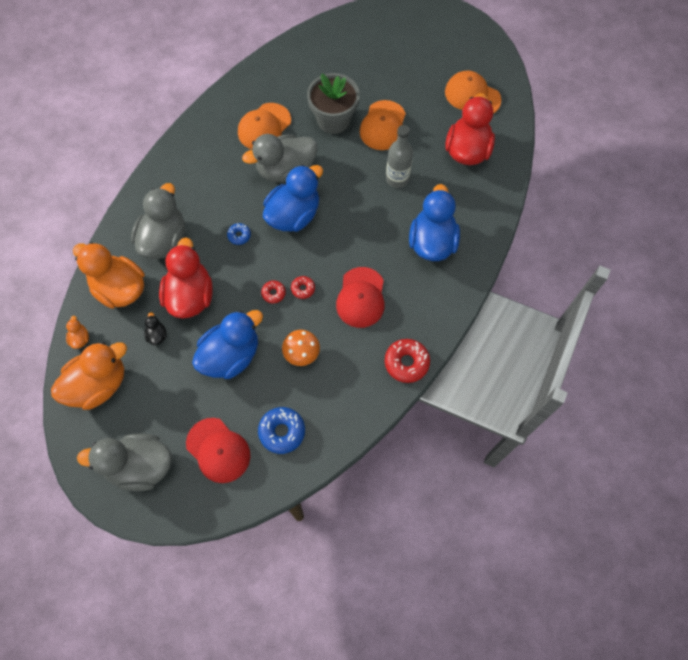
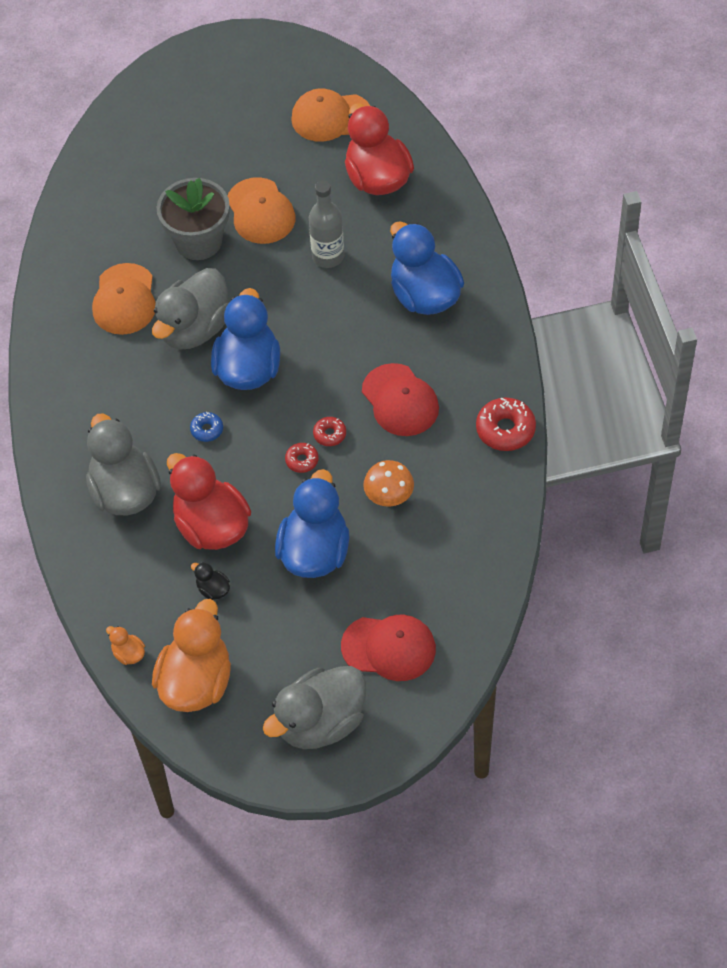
camera: 35 degrees left, 10 degrees down
(120, 288) = (123, 574): orange duck -> none
(282, 432) = (438, 583): blue donut -> none

